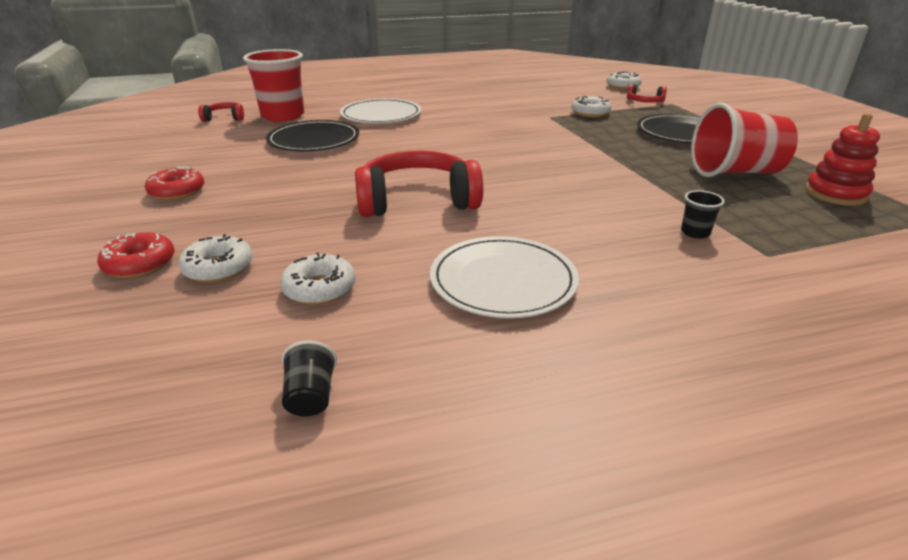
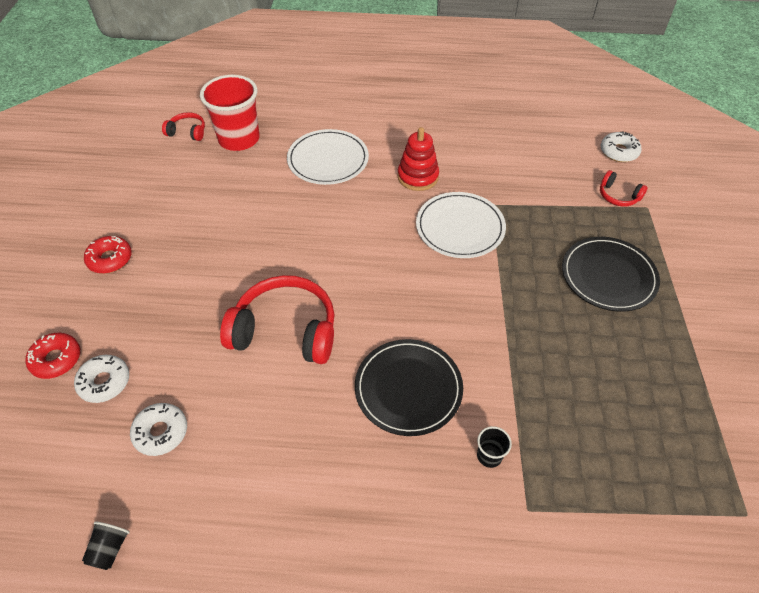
camera: 20 degrees right, 20 degrees up
(314, 140) = (247, 196): black plate -> black plate (408, 388)
(503, 281) = (292, 468): white plate -> white plate (460, 227)
(590, 113) = (540, 207): white donut -> none
(735, 172) = (605, 369): red cup -> none
(835, 194) = (677, 438): red stacking toy -> red stacking toy (418, 177)

